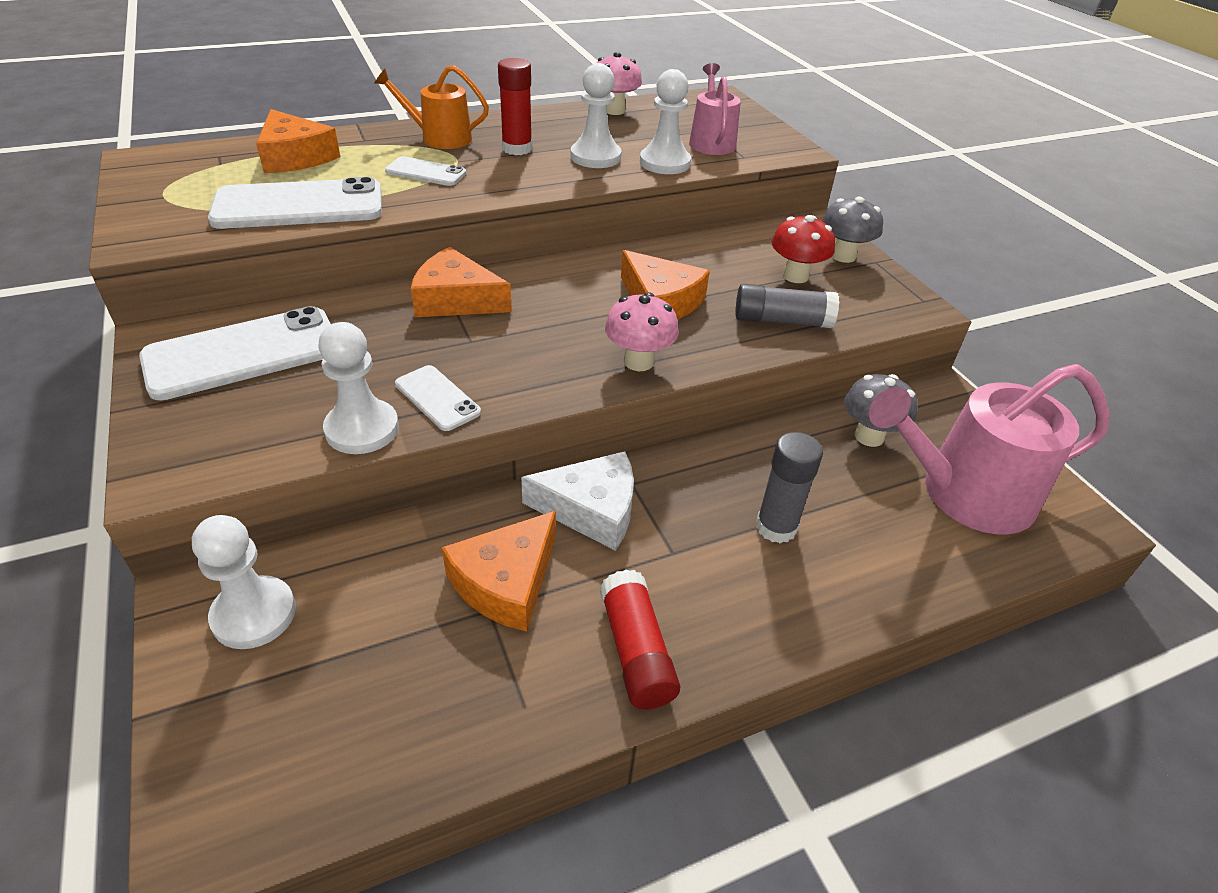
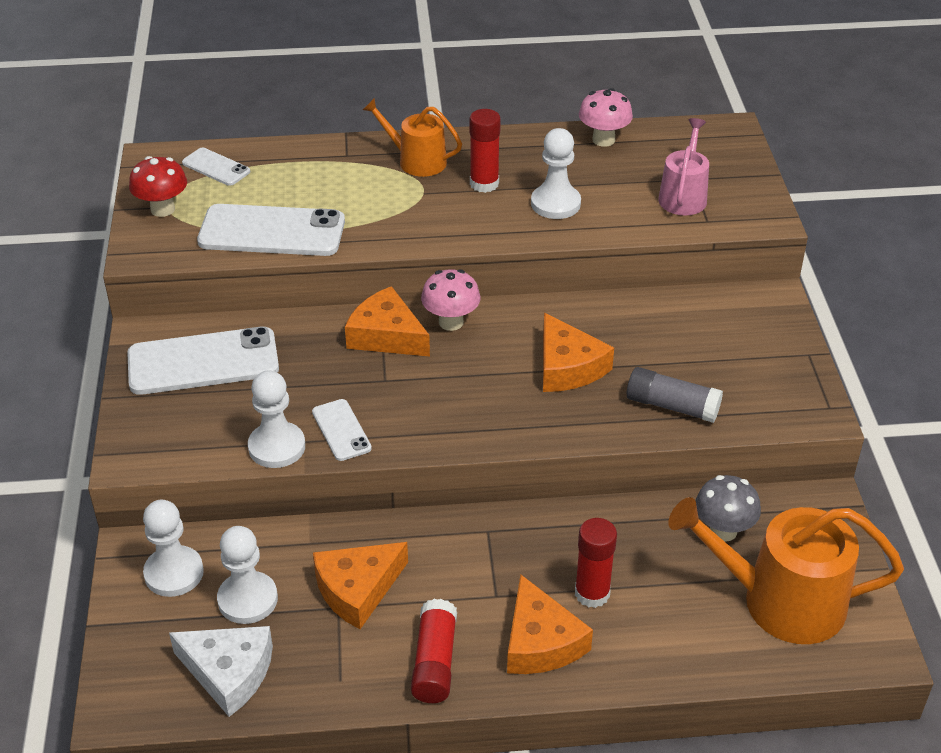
camera: 20 degrees right, 0 degrees up
(295, 157) = (281, 171): orange cheese -> orange cheese (540, 642)
(426, 172) = (390, 204): white phone -> white phone (216, 167)
(591, 509) = (445, 546): white cheese -> white cheese (229, 673)
(638, 362) = (519, 425): pink mushroom -> pink mushroom (451, 322)
(664, 163) = (620, 220): white pawn -> white pawn (247, 599)
(776, 527) = (592, 593): grey glue stick -> red glue stick
(795, 276) = (714, 359): red mushroom -> red mushroom (162, 209)
(843, 256) = (778, 342): grey mushroom -> none
(965, 494) = (781, 601): pink watering can -> orange watering can

